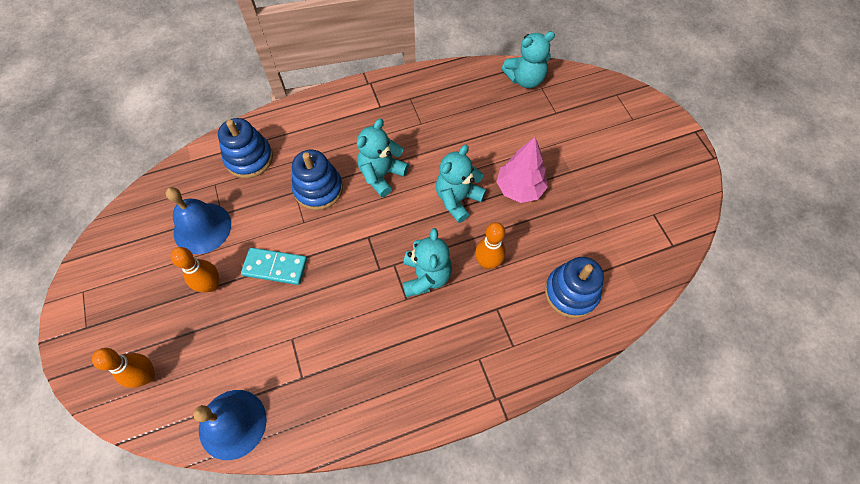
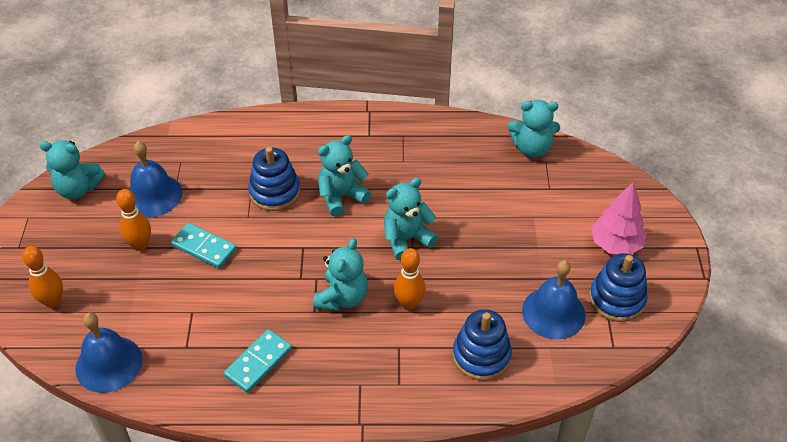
camera: 20 degrees right, 15 degrees down
(123, 244) = (78, 189): none -> turquoise teddy bear
(249, 158) = (222, 148): blue stacking toy -> blue stacking toy (617, 299)
(378, 370) = (258, 362): none -> turquoise domino
(519, 188) = (475, 247): pink tree -> pink tree (615, 245)
(611, 230) = (553, 312): none -> blue bell

